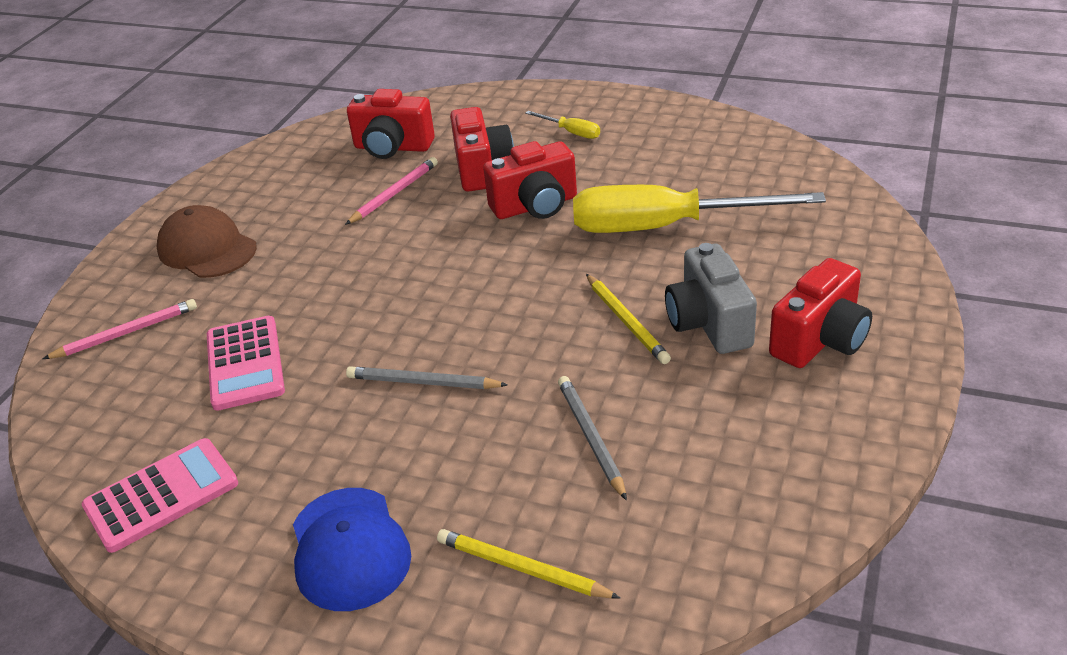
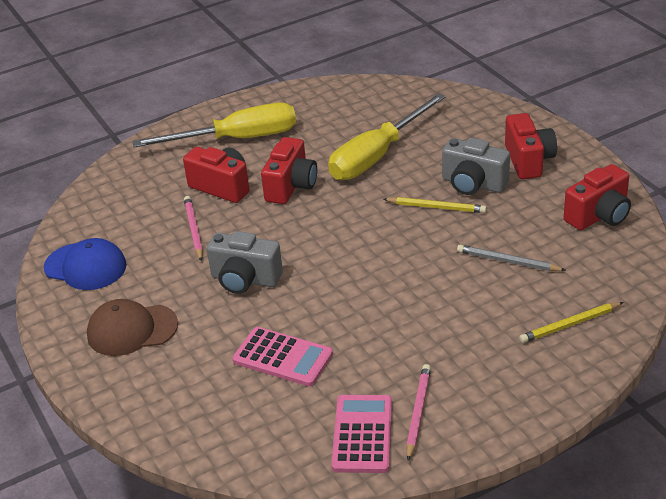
camera: 50 degrees left, 0 degrees up
(126, 333) = (176, 399): pink pencil -> pink pencil (418, 412)
(348, 267) = (245, 280): none -> grey camera
(349, 548) = (491, 377): blue cap -> blue cap (85, 266)
(392, 148) = (139, 208): red camera -> red camera (599, 216)
(423, 382) = (393, 296): grey pencil -> none
(571, 132) = (237, 139): yellow screwdriver -> yellow screwdriver, size x2.47

